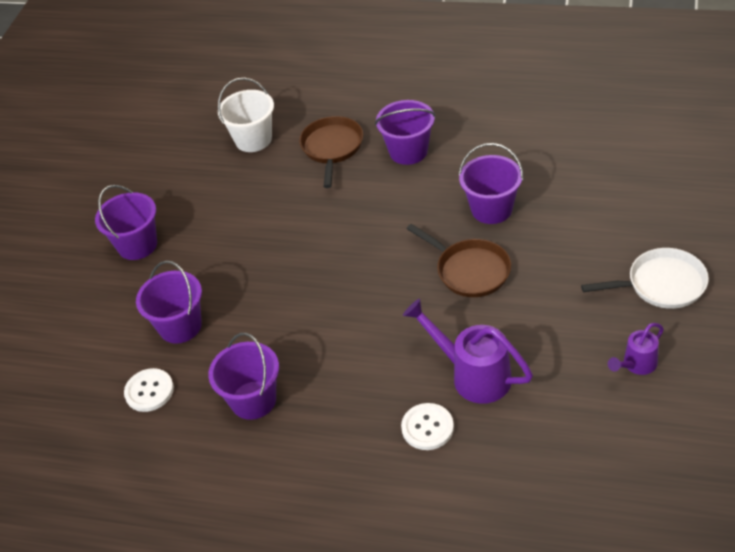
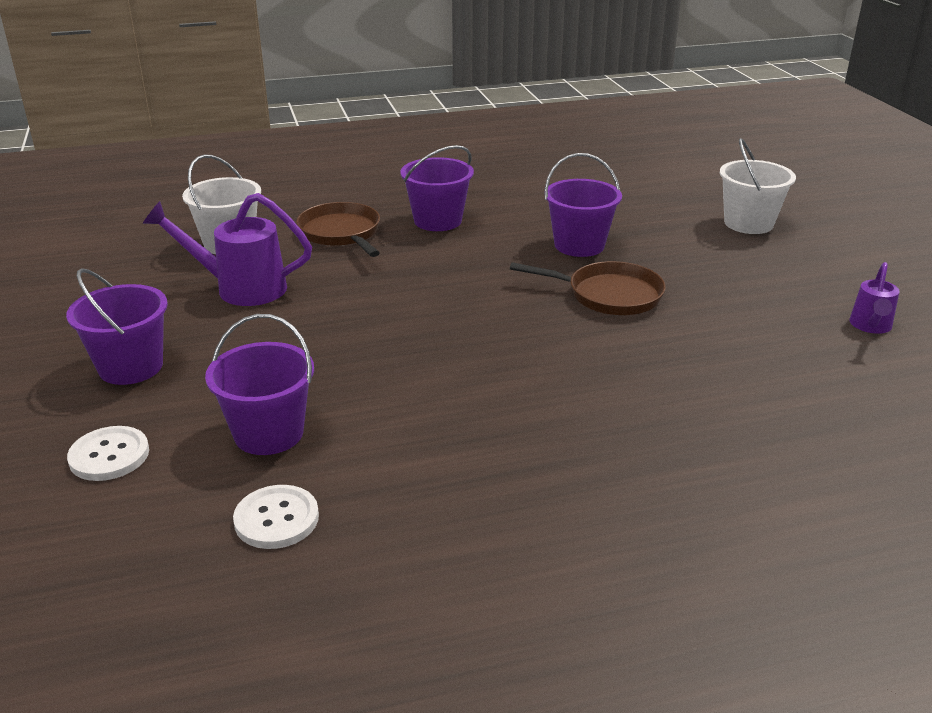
camera: 35 degrees left, 15 degrees down
(253, 400) = (453, 482): purple bucket -> none
(427, 427) = (715, 442): white button -> white button (109, 455)
(473, 375) = (713, 379): purple watering can -> purple watering can (241, 288)
(650, 221) = (748, 223): none -> white bucket
(661, 284) = (816, 263): white pan -> none

